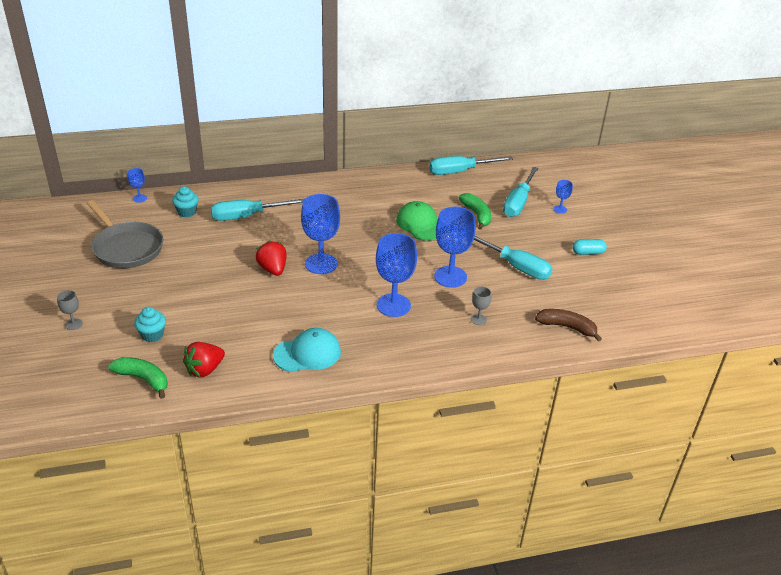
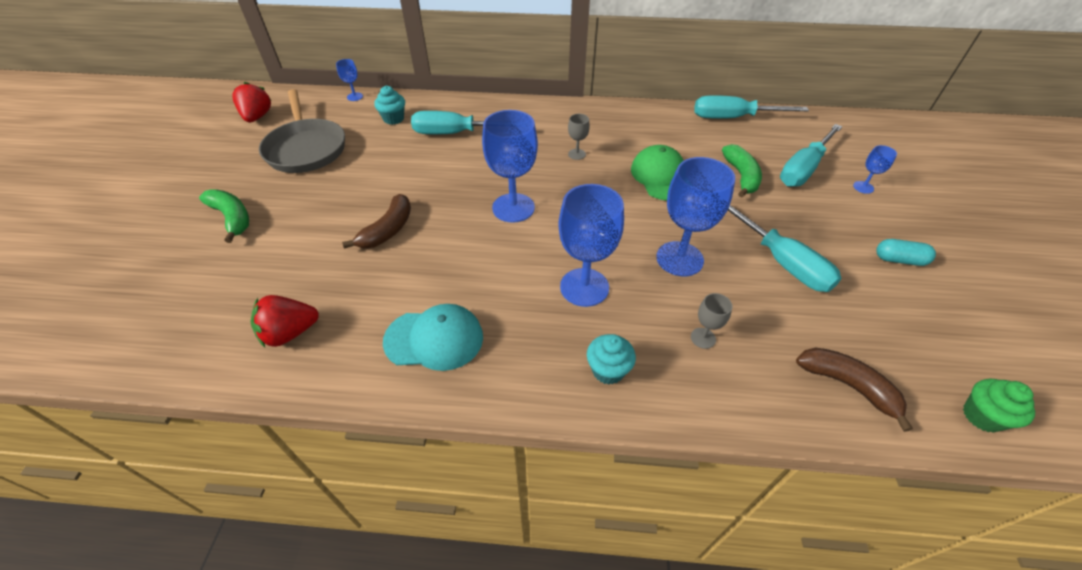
camera: 20 degrees right, 10 degrees up
(73, 324) = (187, 231): grey goblet -> grey goblet (577, 154)
(143, 379) = (209, 329): green banana -> green banana (232, 218)
(152, 335) = (261, 265): turquoise cupcake -> turquoise cupcake (608, 370)
(234, 295) = (388, 230): none -> brown banana
(273, 269) = (451, 204): red strawberry -> red strawberry (257, 117)
(639, 327) = (982, 416): none -> green cupcake

